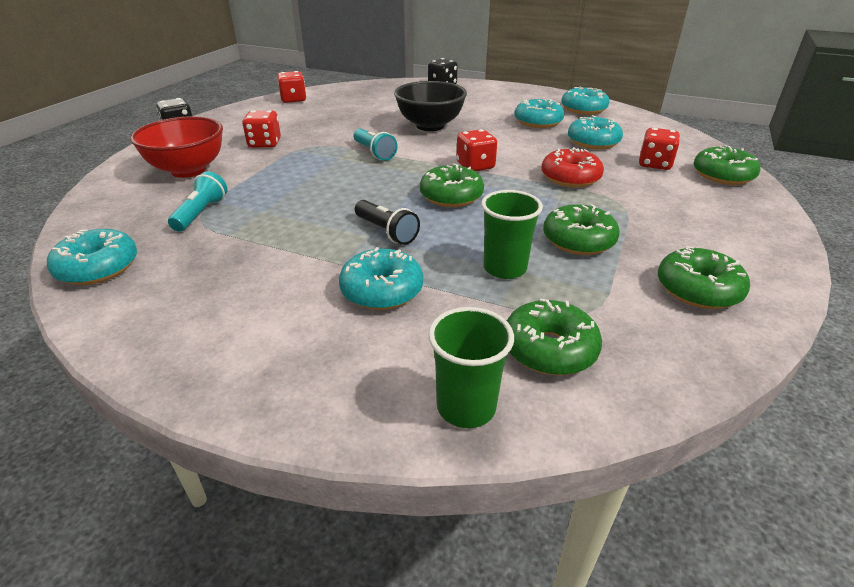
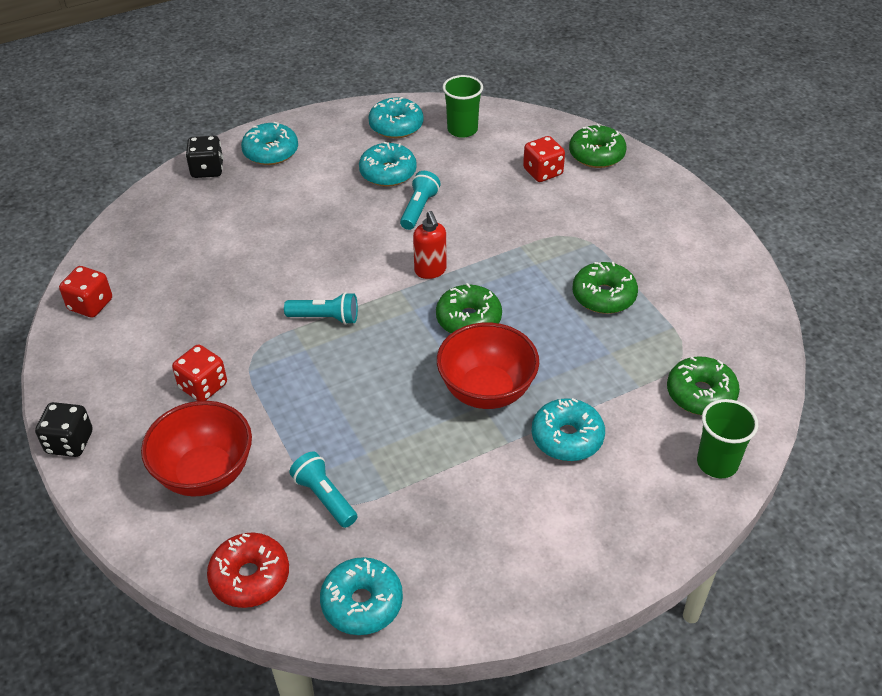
camera: 50 degrees left, 10 degrees up
(386, 232) = (486, 391): black flashlight -> red bowl
(430, 126) = (308, 245): black bowl -> none
(475, 166) = (430, 271): red dice -> red soap dispenser
(505, 268) = (600, 357): green cup -> green cup (462, 129)
(526, 141) = (419, 209): none -> turquoise flashlight
(570, 178) = (513, 232): red donut -> red donut (250, 577)
(593, 142) = (467, 172): turquoise donut -> turquoise donut (271, 152)
(698, 289) = (707, 286): green donut -> none

